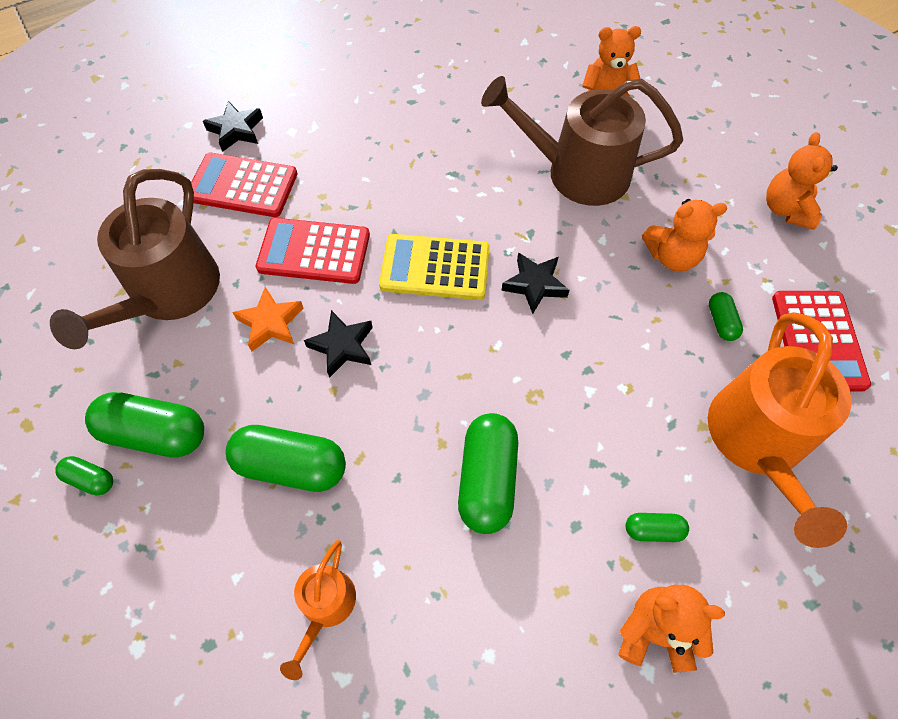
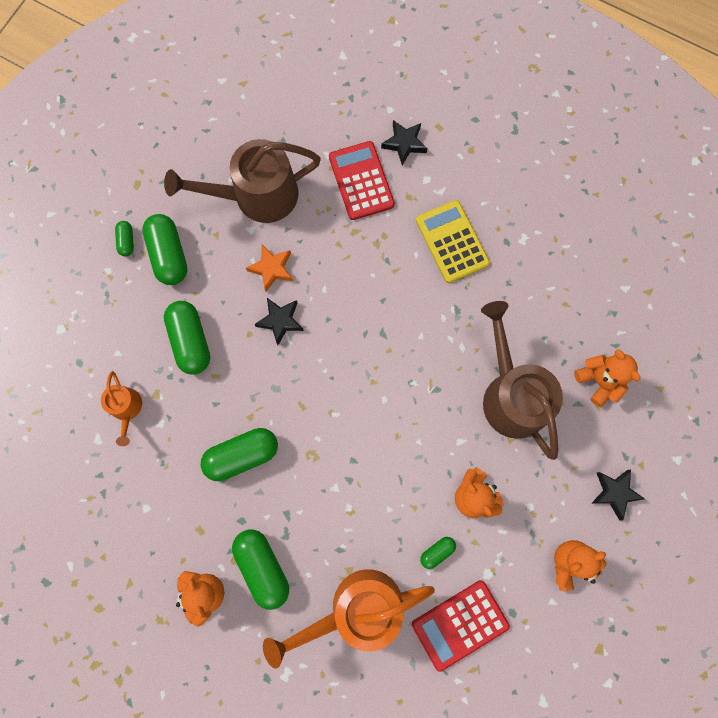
camera: 60 degrees right, 15 degrees up
(314, 252) = (337, 260): red calculator -> none
(325, 606) = (127, 409): orange watering can -> orange watering can turned 90 degrees counterclockwise
(435, 268) = (370, 343): yellow calculator -> yellow calculator (452, 242)
(535, 285) = (394, 414): black star -> black star (614, 493)
(653, 530) = (263, 567): green capsule -> green capsule, size x2.00

